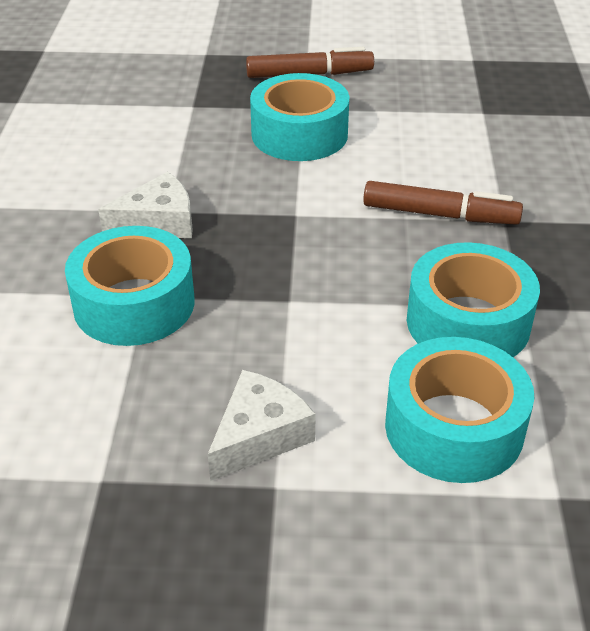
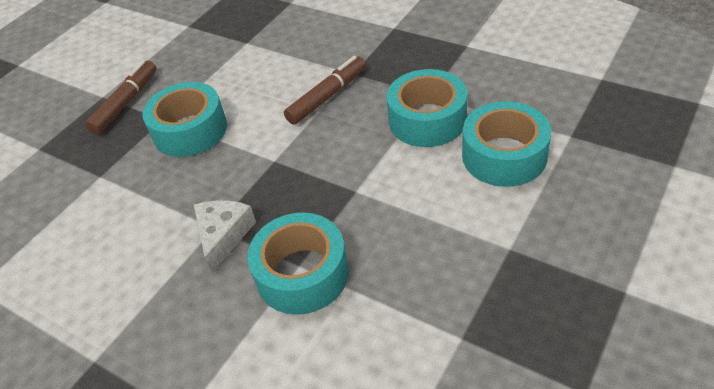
camera: 55 degrees left, 5 degrees up
(259, 435) = (465, 243): white cheese -> none

